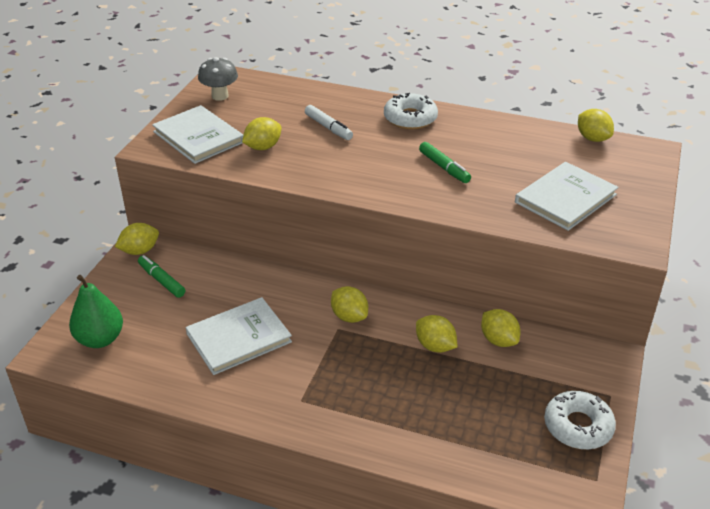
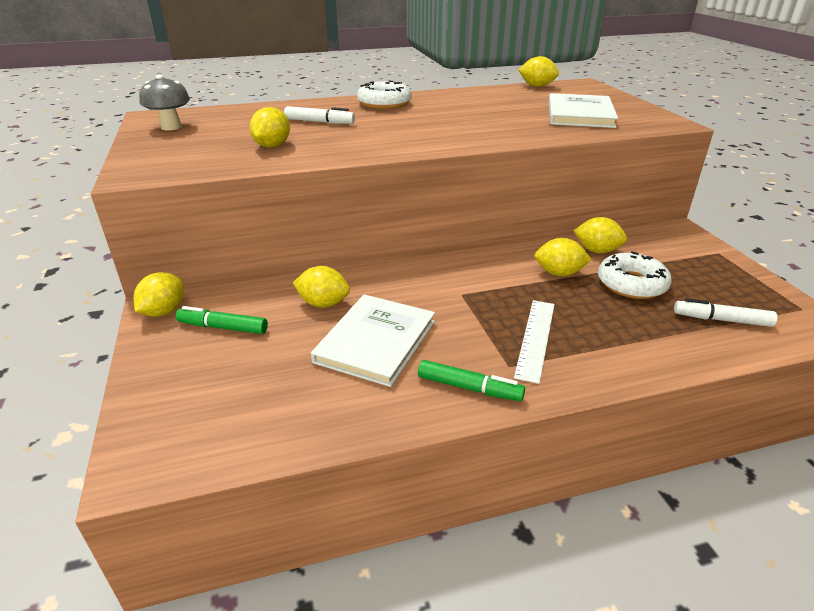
camera: 35 degrees left, 5 degrees down
(100, 339) = (202, 416): green pear -> none
(198, 137) = (186, 155): white book -> none
(343, 390) = (535, 338): none -> white ruler
(349, 316) = (459, 281): yellow lemon -> yellow lemon (323, 303)
(444, 168) = (462, 120): green marker -> green marker (469, 388)
(507, 451) = (721, 320): none -> white marker
(578, 426) = (734, 280): white donut -> white donut (631, 284)

